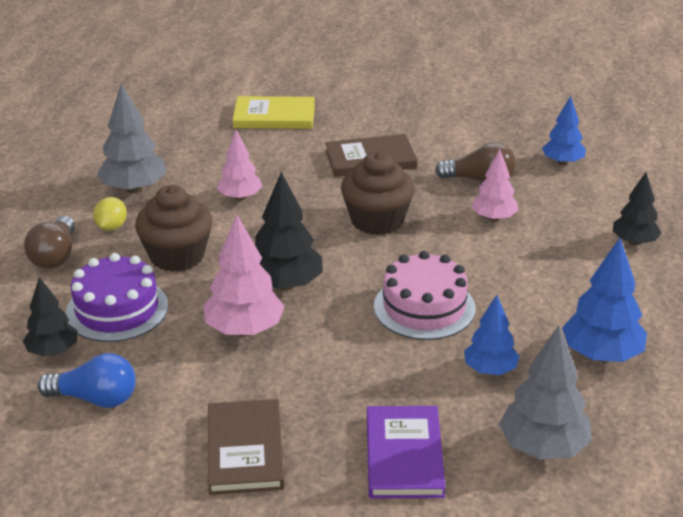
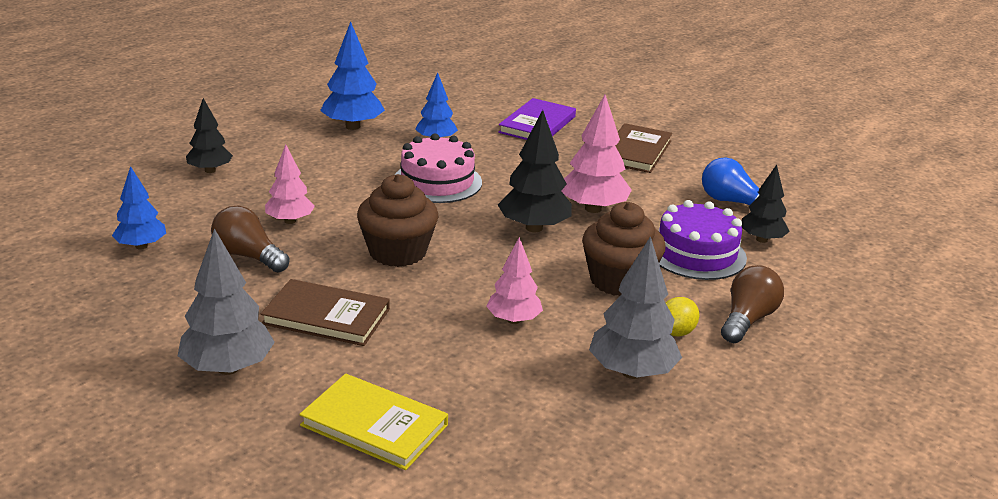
camera: 155 degrees left, 5 degrees down
(543, 448) = (451, 106): grey tree -> grey tree (228, 368)

